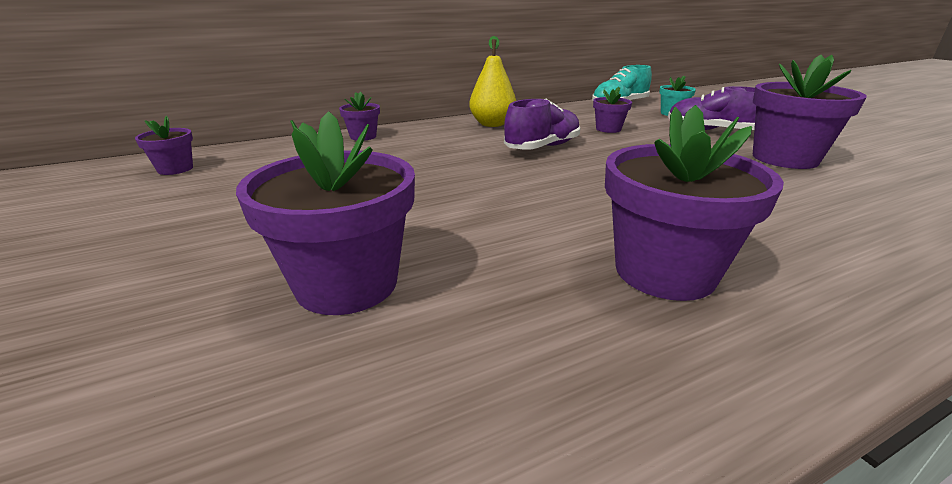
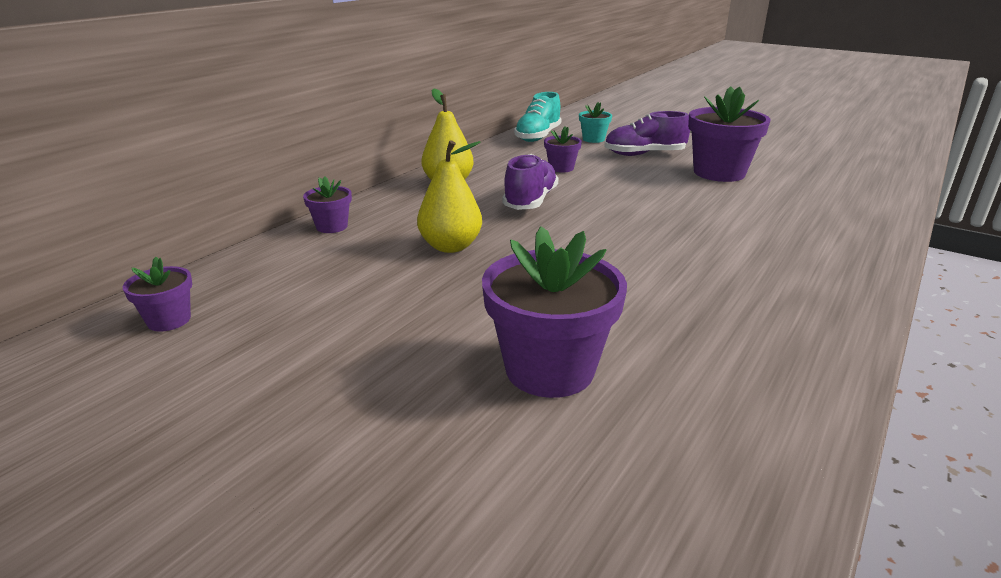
camera: 30 degrees left, 0 degrees up
(424, 166) = (450, 246): none -> yellow pear
(664, 272) = (739, 289): purple flower pot -> none

